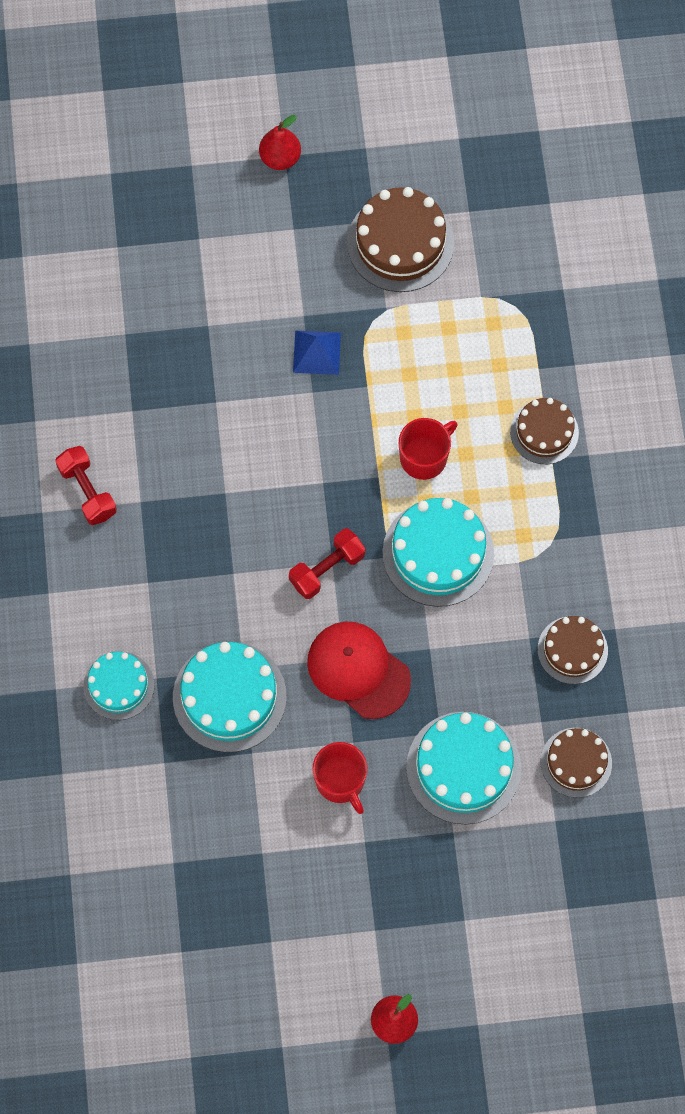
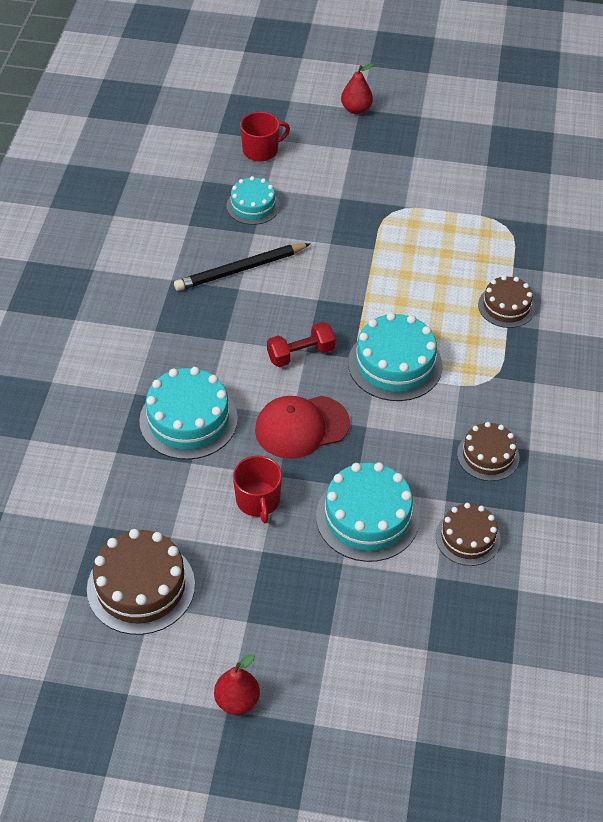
camera: 15 degrees right, 20 degrees down
(87, 491) = (133, 264): red dumbbell -> none
(119, 685) = (102, 391): turquoise cake -> turquoise cake (253, 206)
(217, 464) = (240, 270): none -> black pencil
(317, 352) = (342, 221): blue pyramid -> none
(358, 670) = (301, 427): red cap -> red cap turned 75 degrees counterclockwise
(400, 243) = (428, 172): brown cake -> brown cake (141, 586)
(424, 457) = (404, 301): red mug -> red mug (261, 150)

